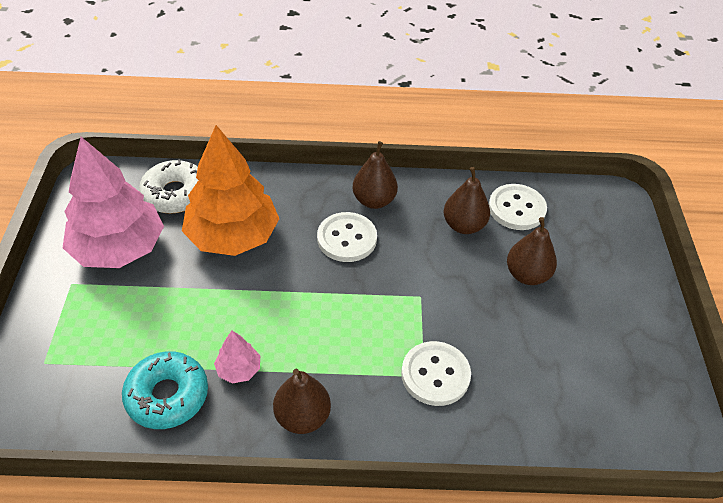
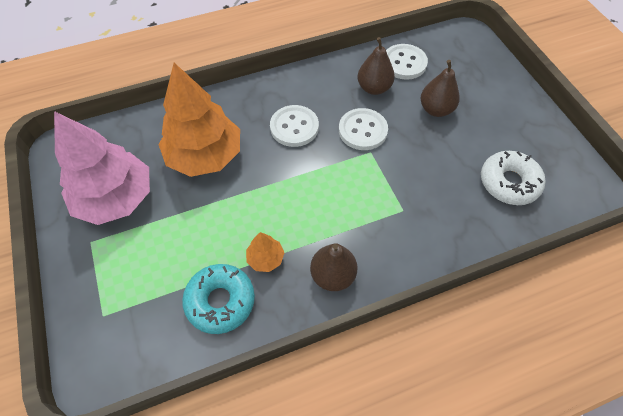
camera: 20 degrees left, 10 degrees up
(175, 194) = (139, 138): white donut -> white donut (509, 182)
(238, 369) = (265, 258): pink tree -> orange tree
(374, 200) = (299, 91): brown pear -> none
(435, 375) = (411, 206): white button -> white button (362, 130)

